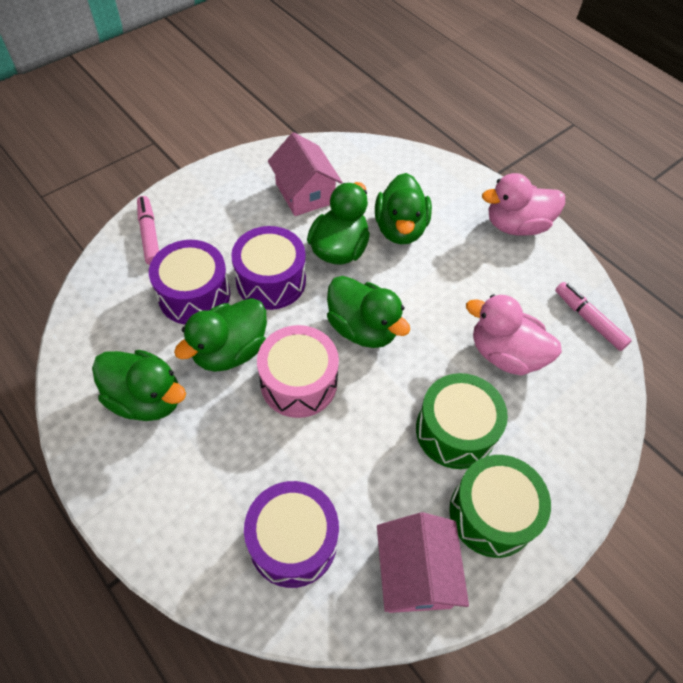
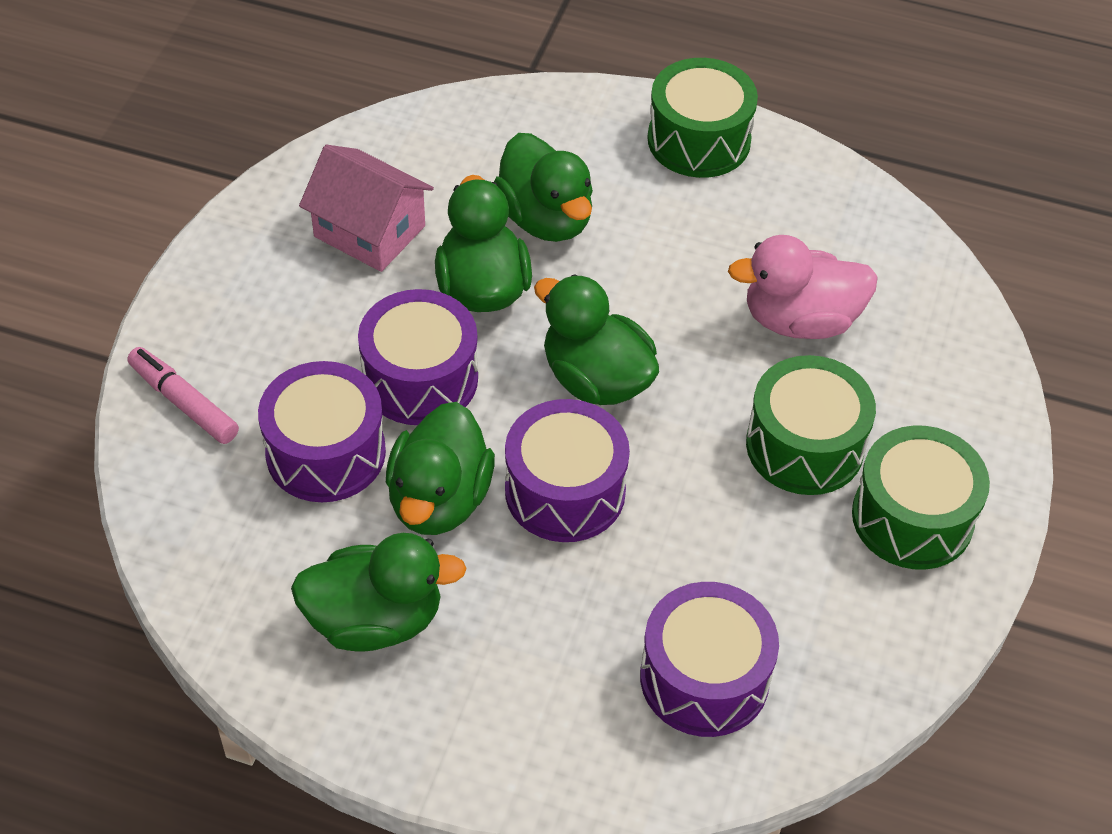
camera: 30 degrees left, 5 degrees down
(298, 382) = (565, 491): pink drum -> purple drum
(362, 328) = (596, 379): green duck -> green duck turned 150 degrees counterclockwise
(415, 573) = (872, 630): pink house -> none
(516, 225) = (699, 140): pink duck -> green drum
(589, 320) = (873, 225): pink marker -> none

